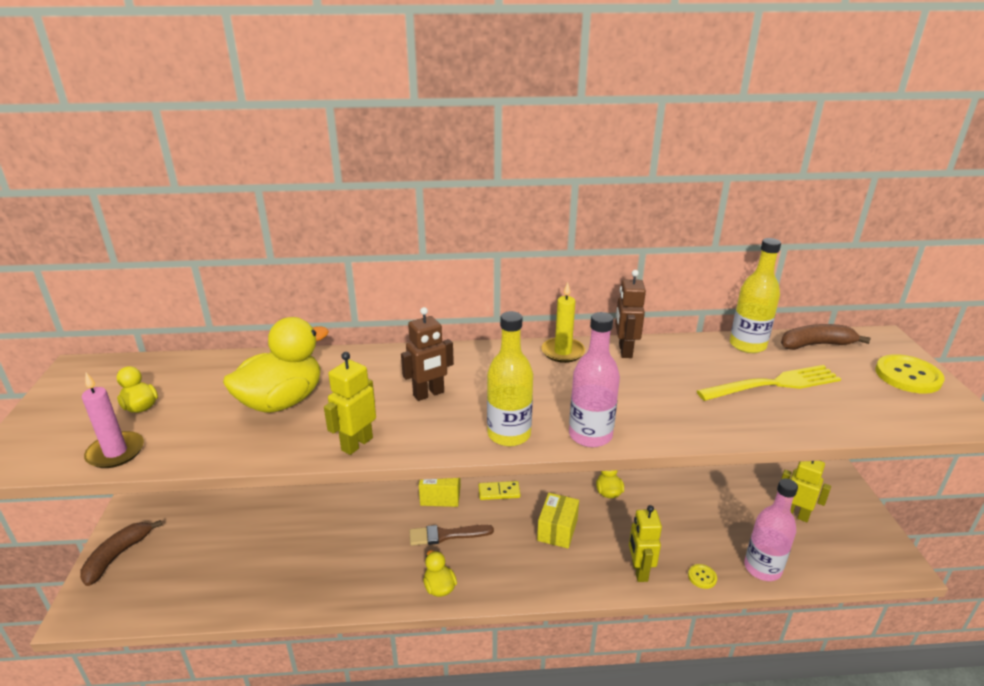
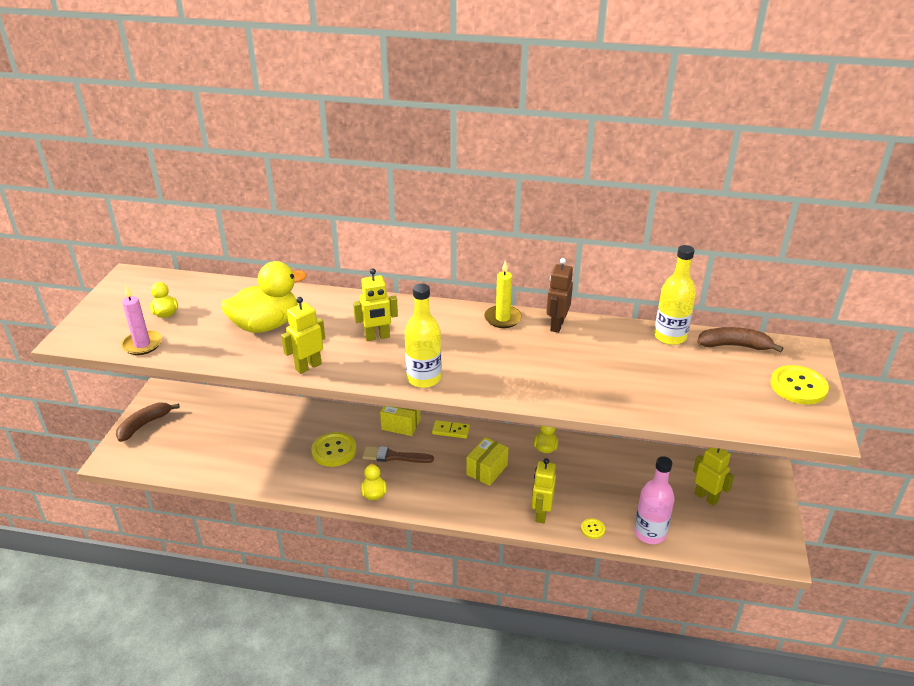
camera: 15 degrees right, 5 degrees up
(373, 542) = (334, 450): none -> yellow button
(429, 394) = (377, 337): brown robot -> yellow robot
(590, 435) = (486, 390): pink bottle -> none
(774, 384) = (668, 374): yellow fork -> none

